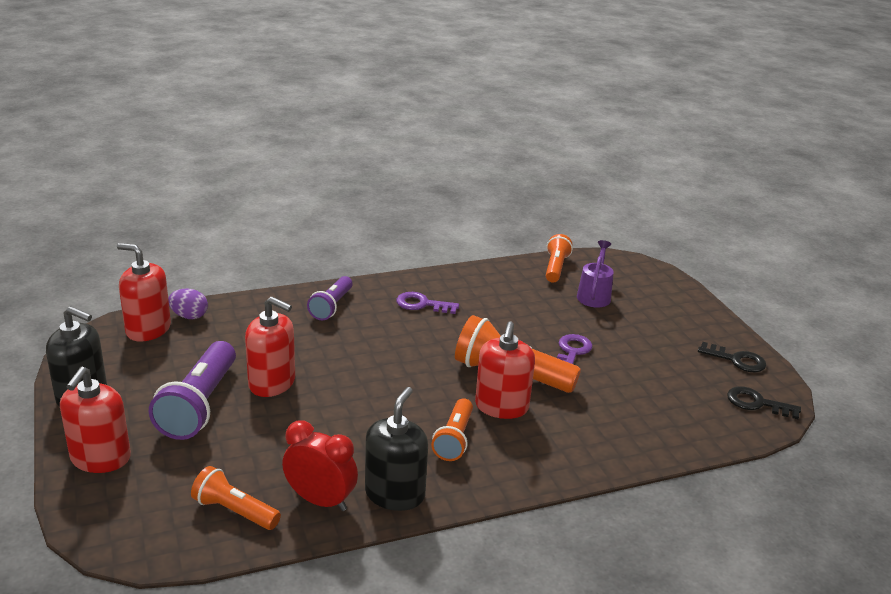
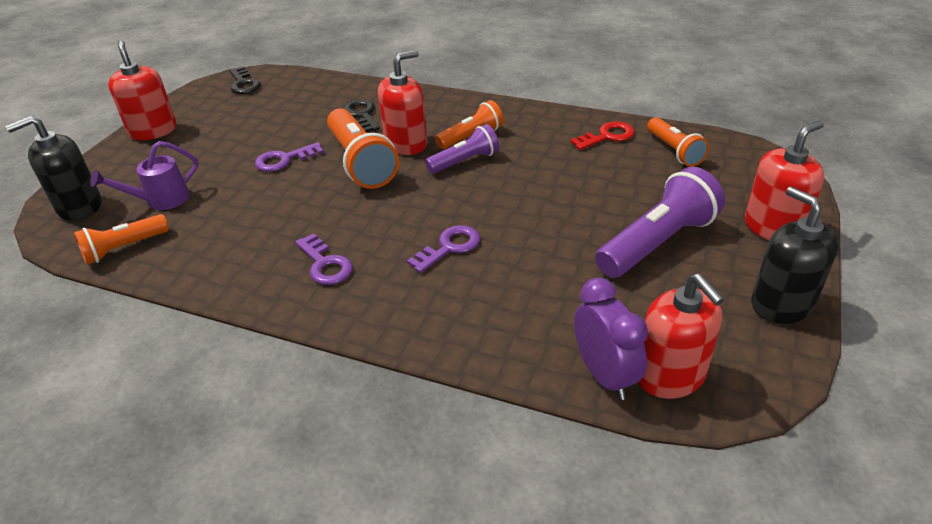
camera: 135 degrees left, 10 degrees up
(189, 316) = (604, 375): purple egg -> purple clock
(272, 383) = (571, 237): red soap dispenser -> red soap dispenser (153, 131)
(320, 500) = (607, 136): red clock -> red key
(331, 306) = (421, 307): purple flashlight -> purple flashlight (465, 161)
(355, 343) = (449, 247): none -> purple key
(395, 494) = (552, 123): black soap dispenser -> black soap dispenser (79, 206)
(736, 360) = (191, 108): black key -> black key (362, 115)

